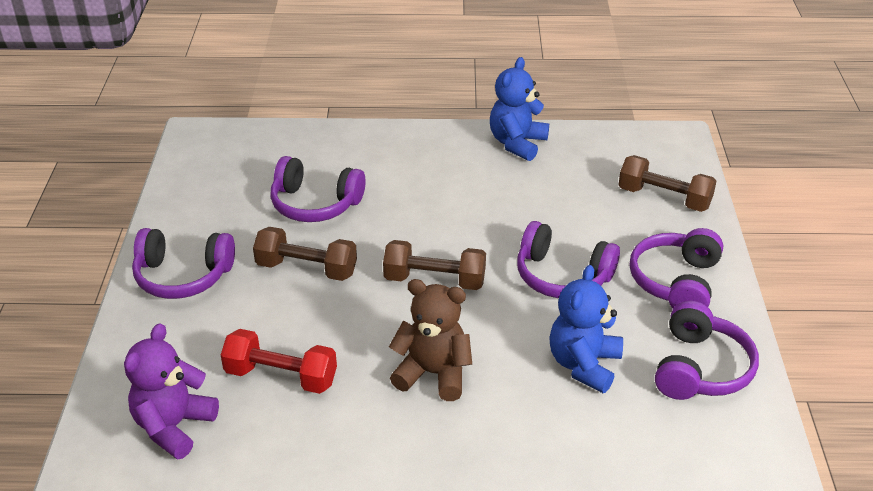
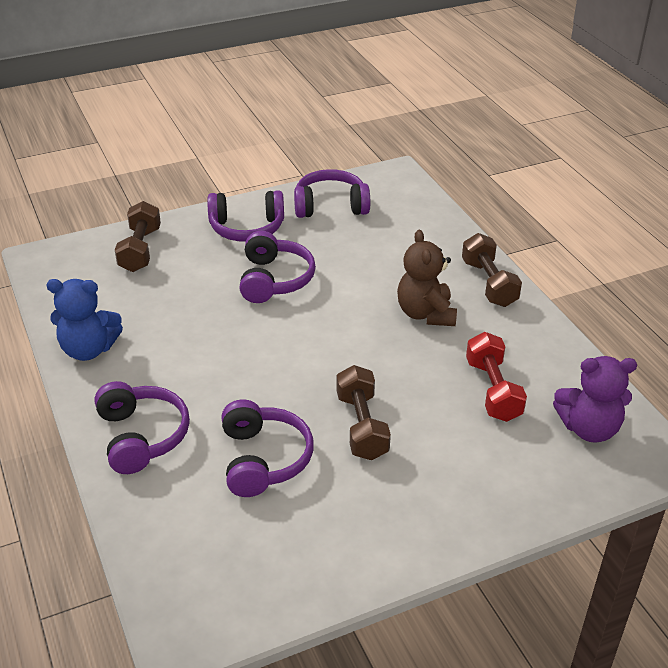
camera: 115 degrees left, 0 degrees up
(183, 276) = (431, 511): purple headphones -> purple headphones (142, 436)
(434, 280) = (324, 343): brown dumbbell -> brown dumbbell (488, 283)
(584, 364) = (363, 250): blue teddy bear -> none

